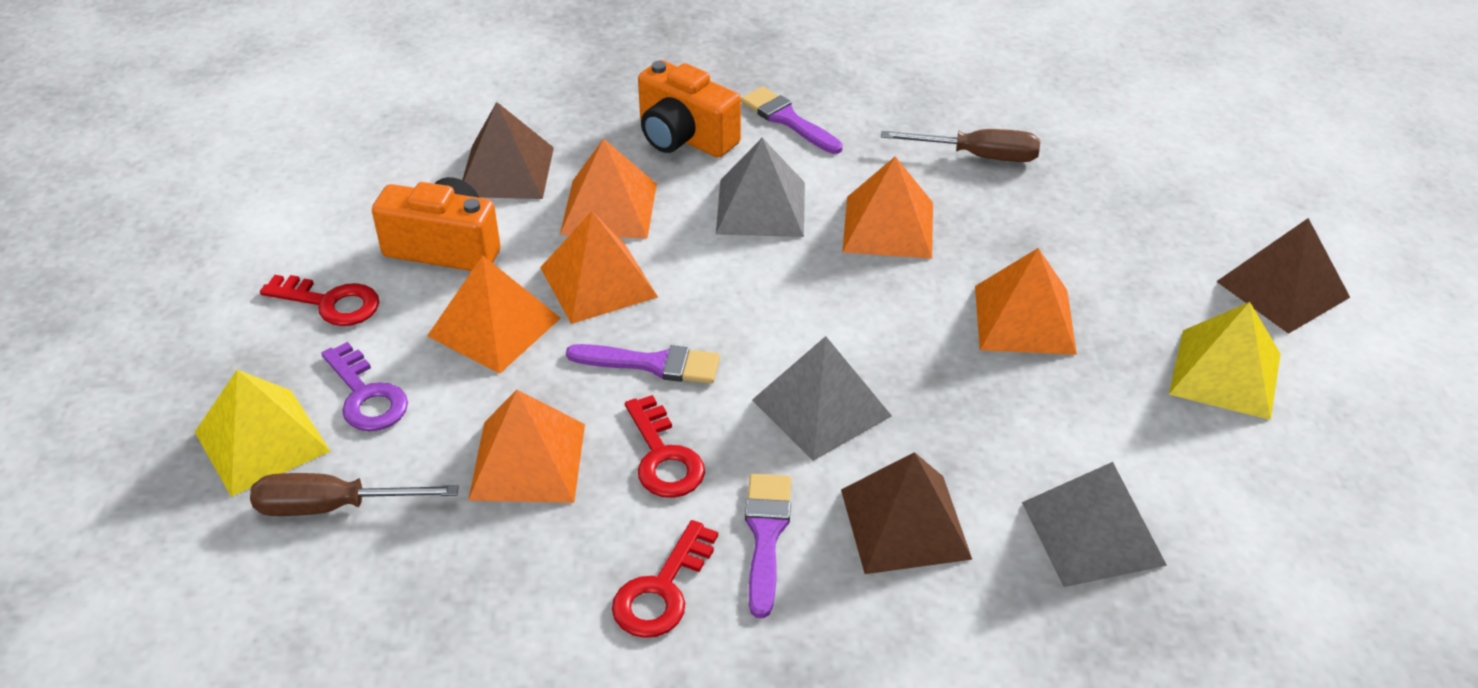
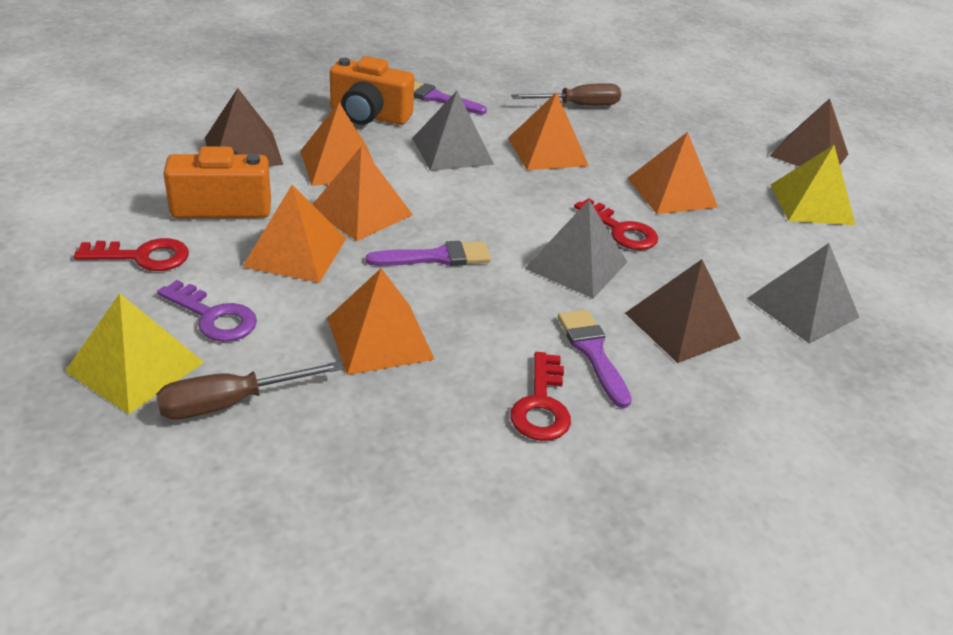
camera: 25 degrees left, 5 degrees down
(664, 457) = (484, 316): red key -> red key (621, 230)

